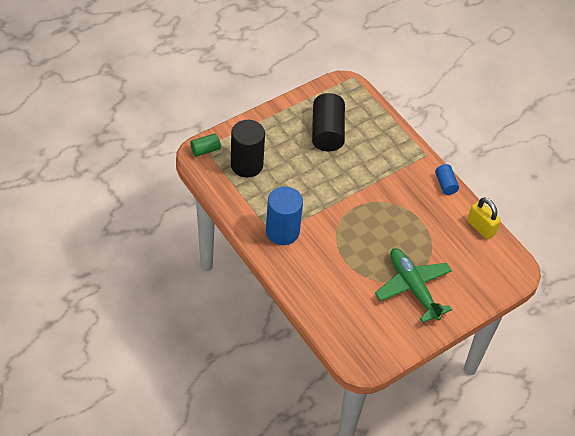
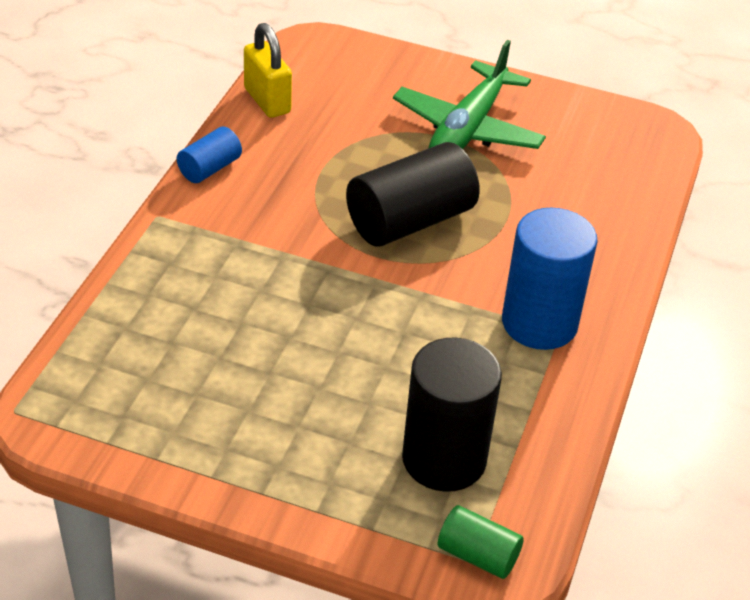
camera: 125 degrees left, 10 degrees down
(327, 132) = (228, 377): black cylinder -> black cylinder (410, 221)
(481, 227) = (267, 101): yellow padlock -> yellow padlock turned 45 degrees counterclockwise

